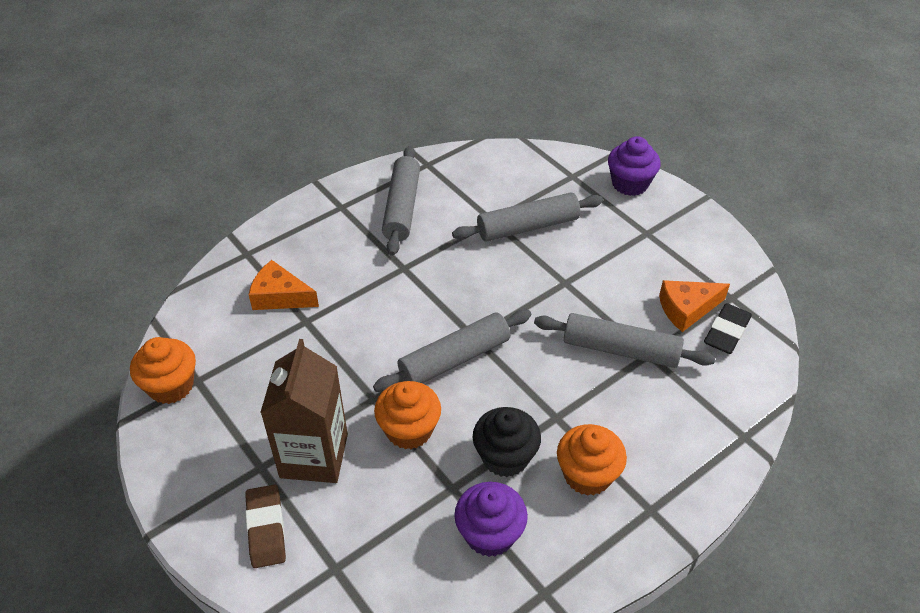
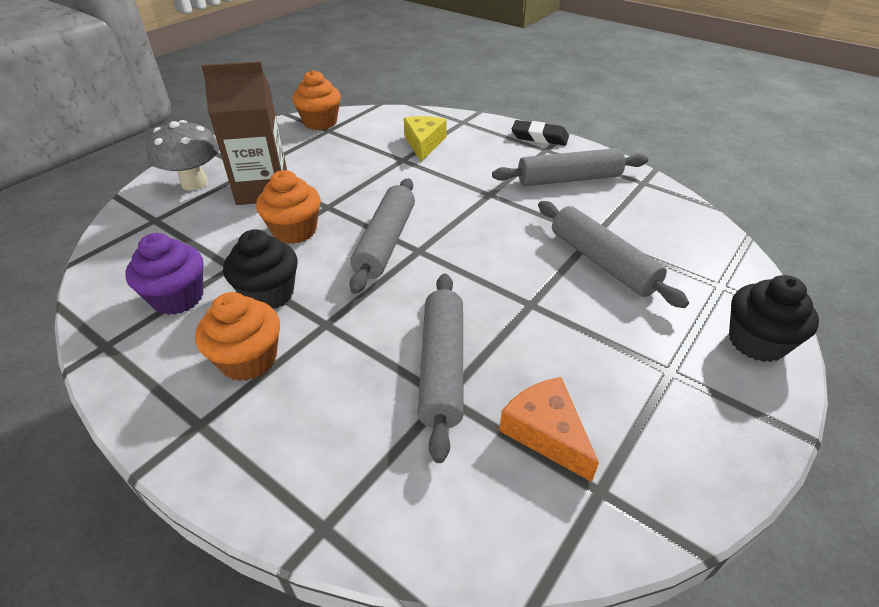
camera: 75 degrees right, 5 degrees down
(266, 528) = (194, 183): brown eraser -> grey mushroom
(280, 296) = (424, 143): orange cheese -> yellow cheese
(454, 359) = (386, 242): grey rolling pin -> grey rolling pin turned 60 degrees clockwise
(630, 184) = (756, 342): purple cupcake -> black cupcake
(726, 332) = (522, 489): black eraser -> black eraser (539, 137)

